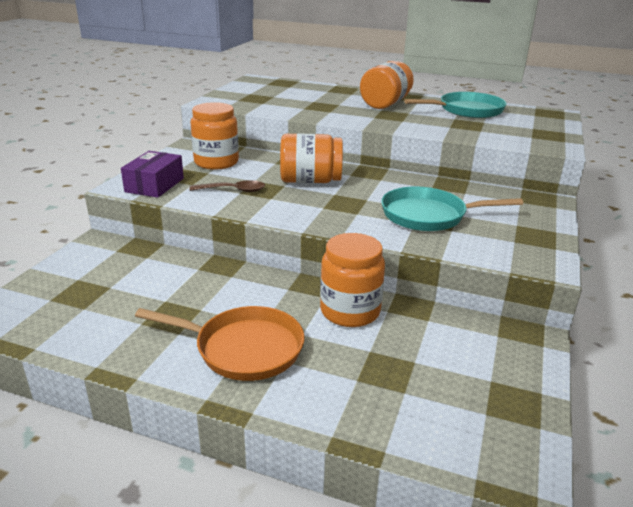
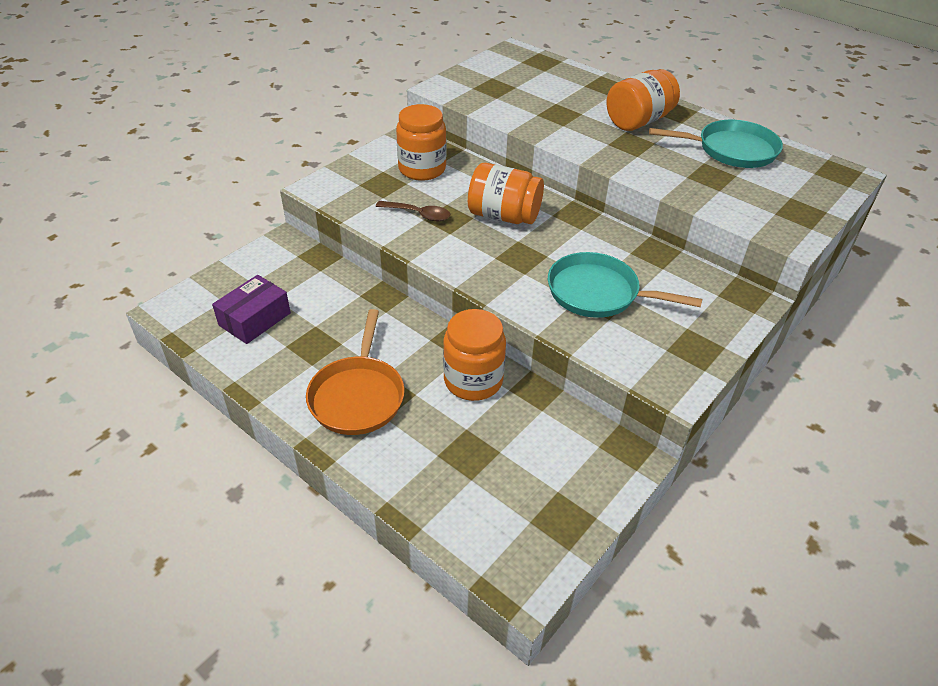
camera: 20 degrees right, 15 degrees up
(154, 185) = (347, 192): purple box -> purple box (255, 319)
(243, 348) = (358, 396): orange pan -> orange pan turned 60 degrees clockwise

